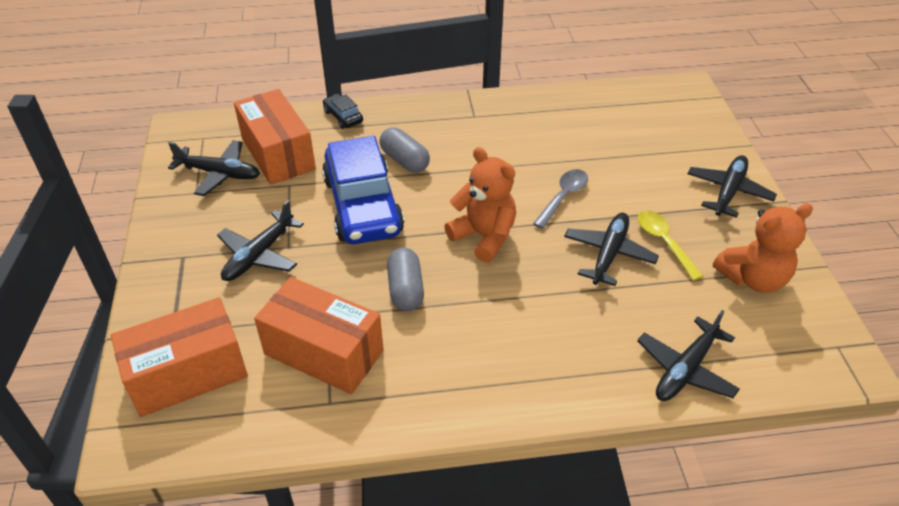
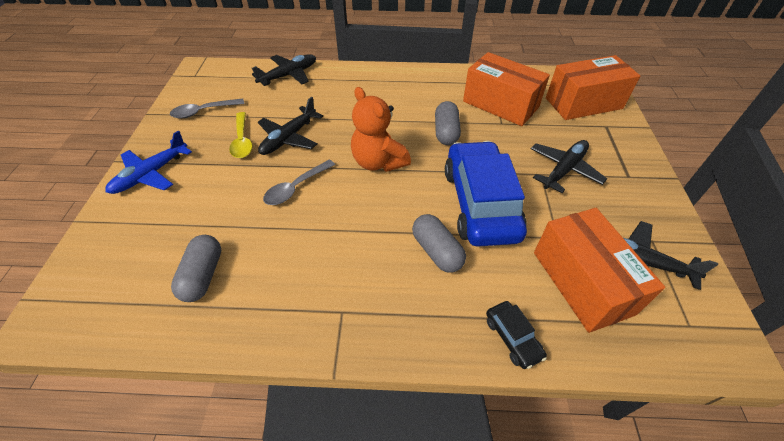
camera: 170 degrees left, 5 degrees up
(597, 123) = (203, 275): none -> grey capsule
(728, 192) = (151, 174): black plane -> blue plane
(753, 278) = (203, 112): orange teddy bear -> grey spoon

